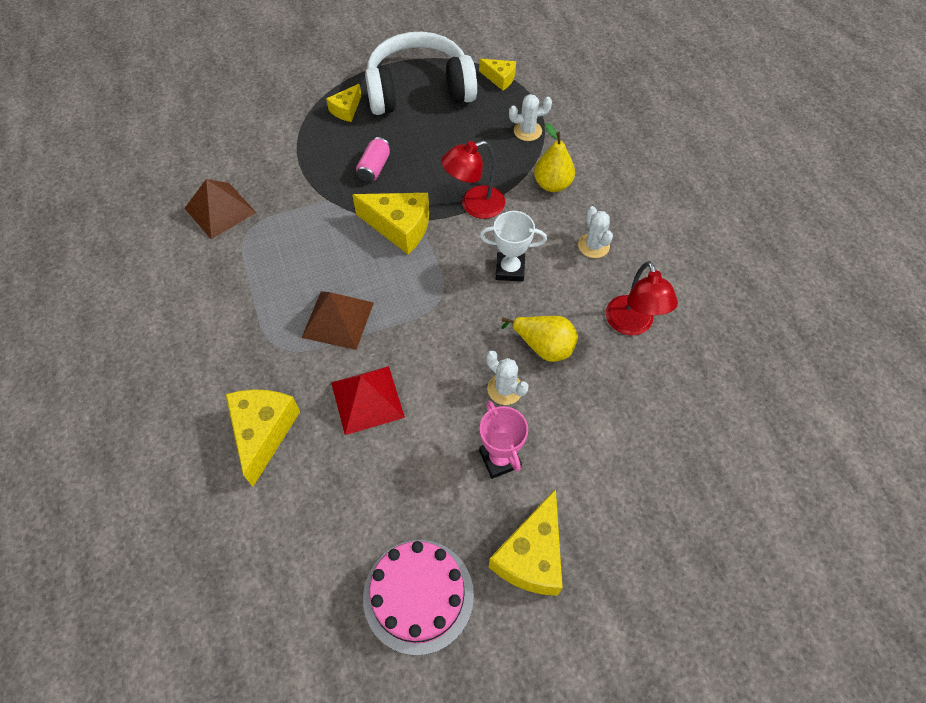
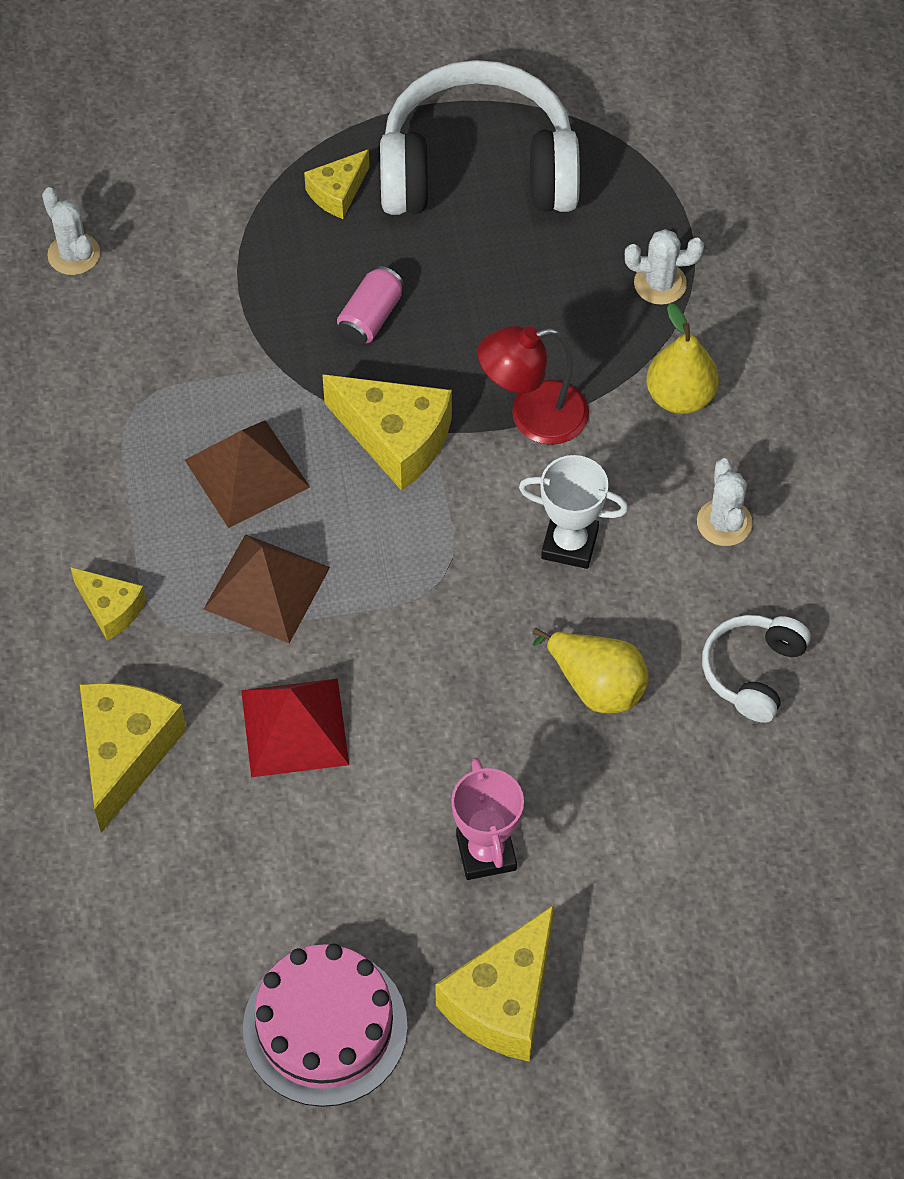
camera: 10 degrees right, 0 degrees up
(220, 210) = (93, 361): brown pyramid -> brown pyramid (247, 473)
(500, 79) = (632, 166): yellow cheese -> yellow cheese (110, 609)
(505, 389) = (517, 745): white cactus -> white cactus (74, 254)
(632, 325) = (753, 672): red lamp -> white headphones

